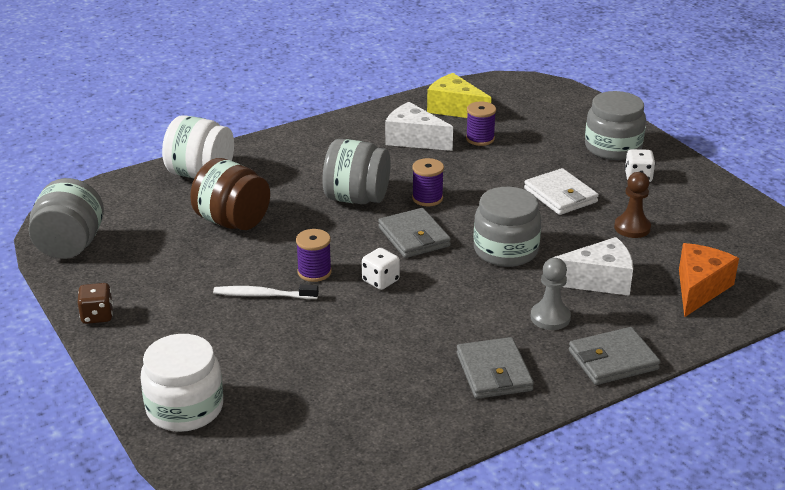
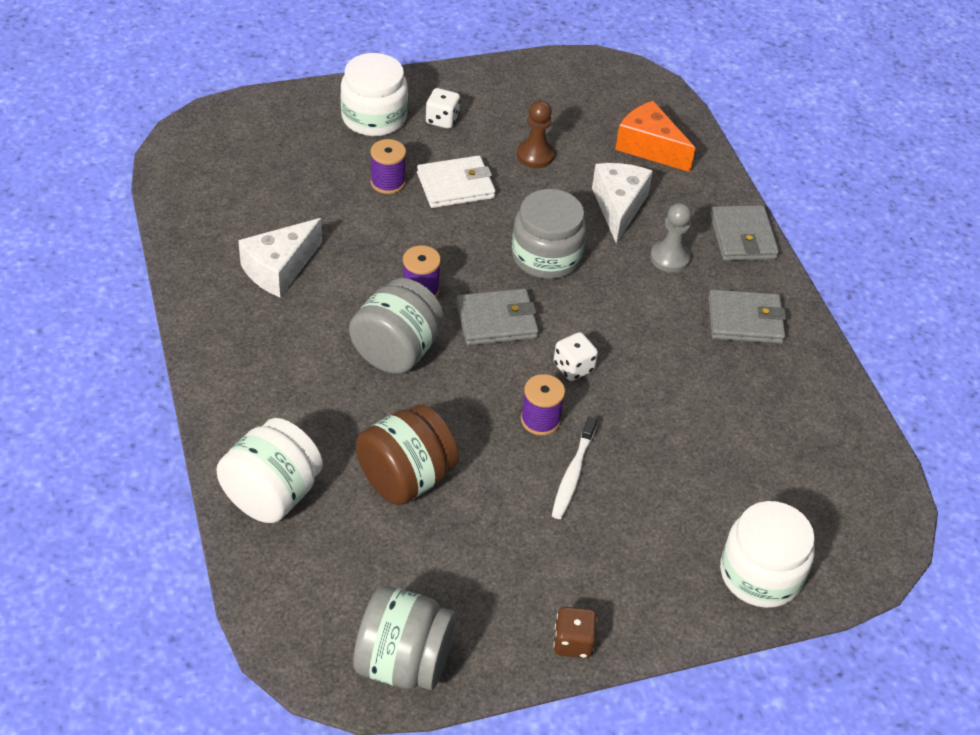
camera: 80 degrees left, 15 degrees up
(455, 109) = (220, 214): yellow cheese -> none
(480, 139) = (305, 212): purple spool -> purple spool (388, 182)
(613, 147) = (374, 117): grey jar -> white jar

